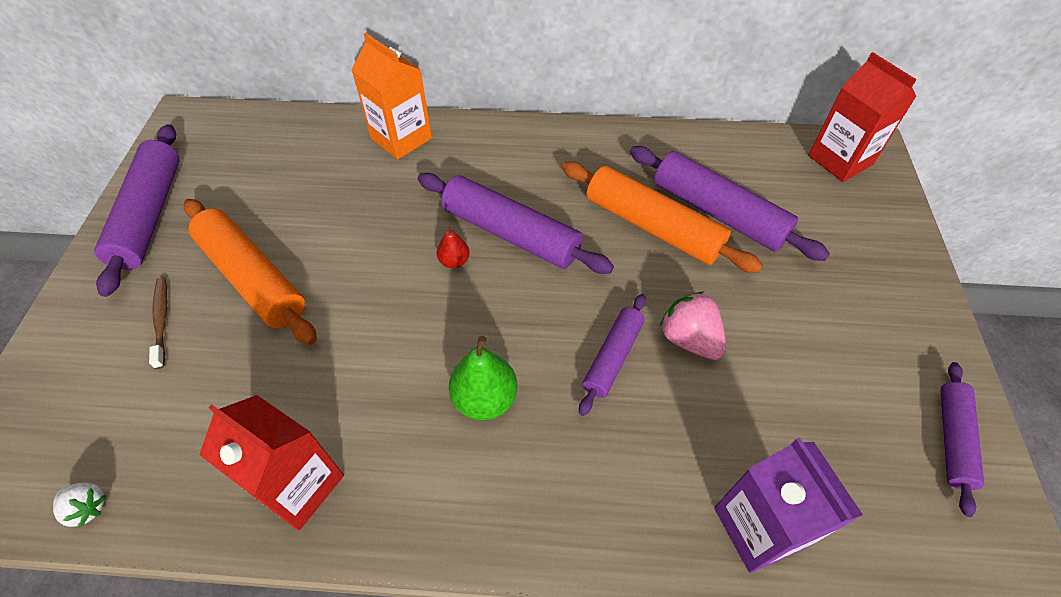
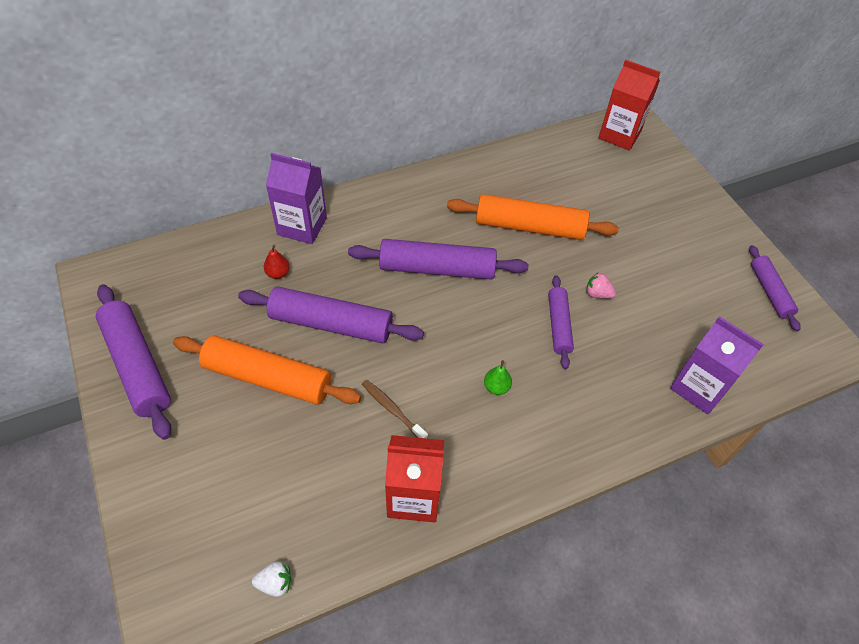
camera: 30 degrees left, 0 degrees up
(161, 320) = (220, 438): brown toothbrush -> brown toothbrush (392, 409)
(401, 138) = (302, 226): orange carton -> purple carton
(454, 261) = (411, 304): red pear -> red pear (278, 273)
(485, 399) = (496, 387): green pear -> green pear, size x0.56
(689, 339) = (597, 294): pink strawberry -> pink strawberry, size x0.61
(718, 213) = (565, 201): purple rolling pin -> purple rolling pin (331, 324)

